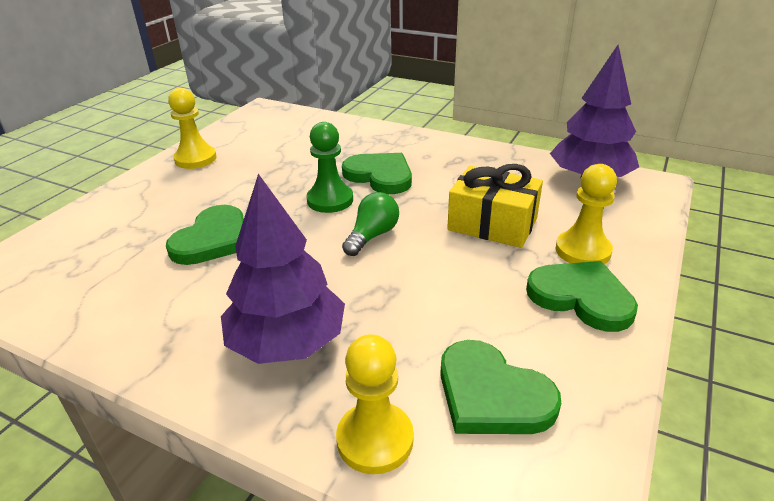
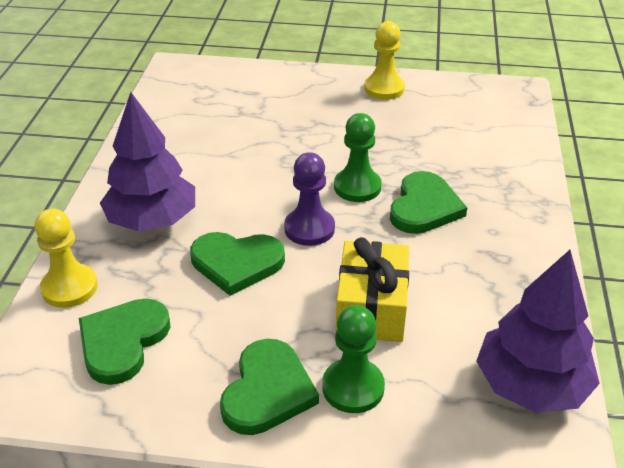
camera: 70 degrees right, 5 degrees up
(213, 239) = (263, 143): green heart -> green heart (236, 263)
(372, 236) = (309, 228): green light bulb -> purple pawn
(583, 251) = (353, 387): yellow pawn -> green pawn

